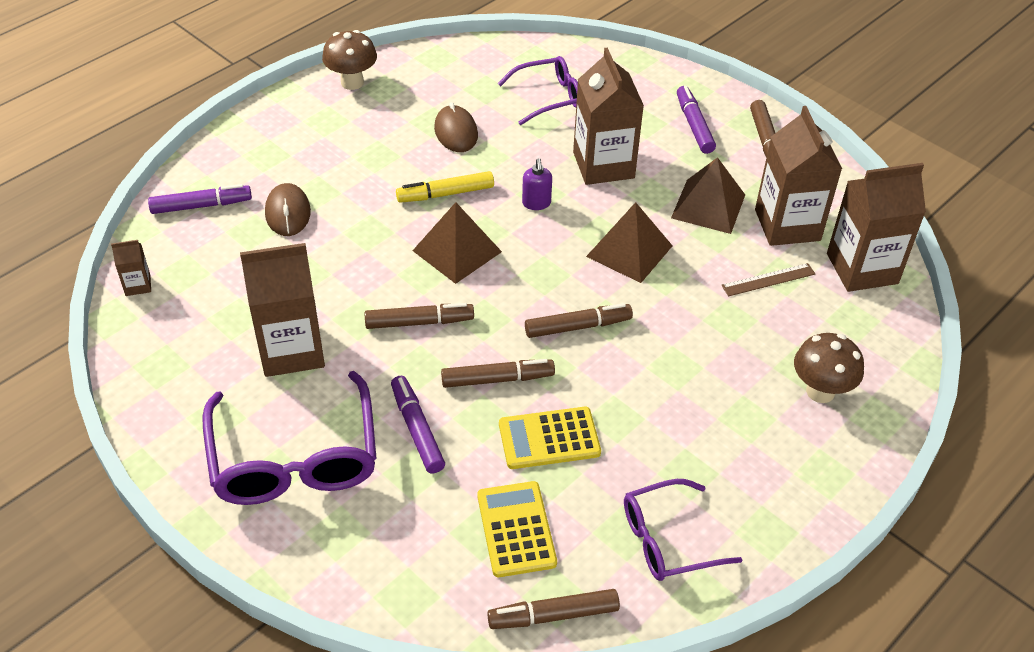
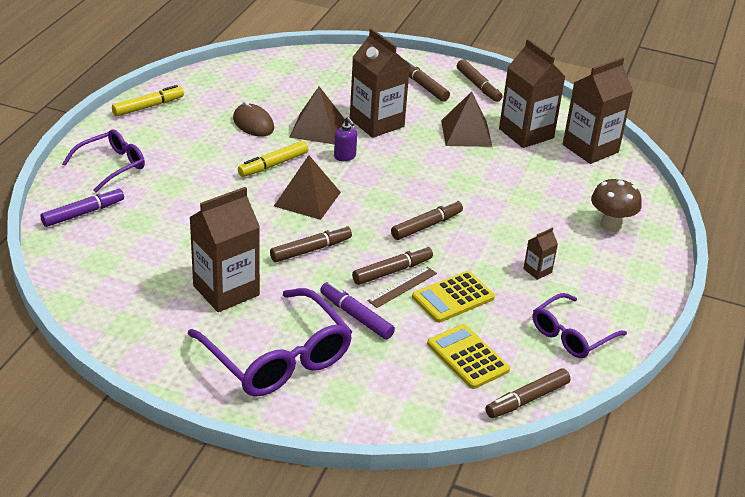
camera: 25 degrees left, 10 degrees down
(138, 285) = (69, 278): brown carton -> brown carton (537, 270)
(288, 213) = (158, 203): brown mouse -> none
(352, 82) = (148, 107): brown mushroom -> yellow marker
(548, 97) = (307, 88): purple glasses -> purple glasses (111, 166)
(629, 251) = (431, 172): brown pyramid -> brown pyramid (317, 128)
(694, 125) = (423, 86): purple marker -> brown marker
(768, 279) = (535, 168): brown ruler -> brown ruler (402, 287)

